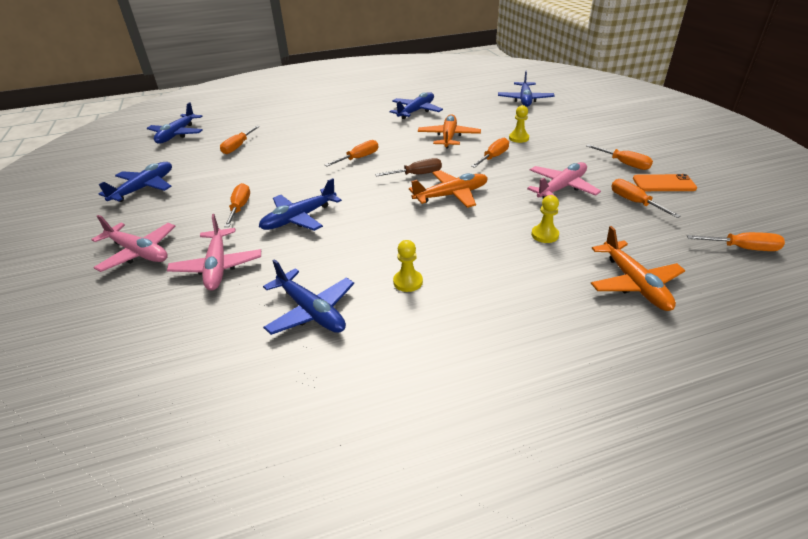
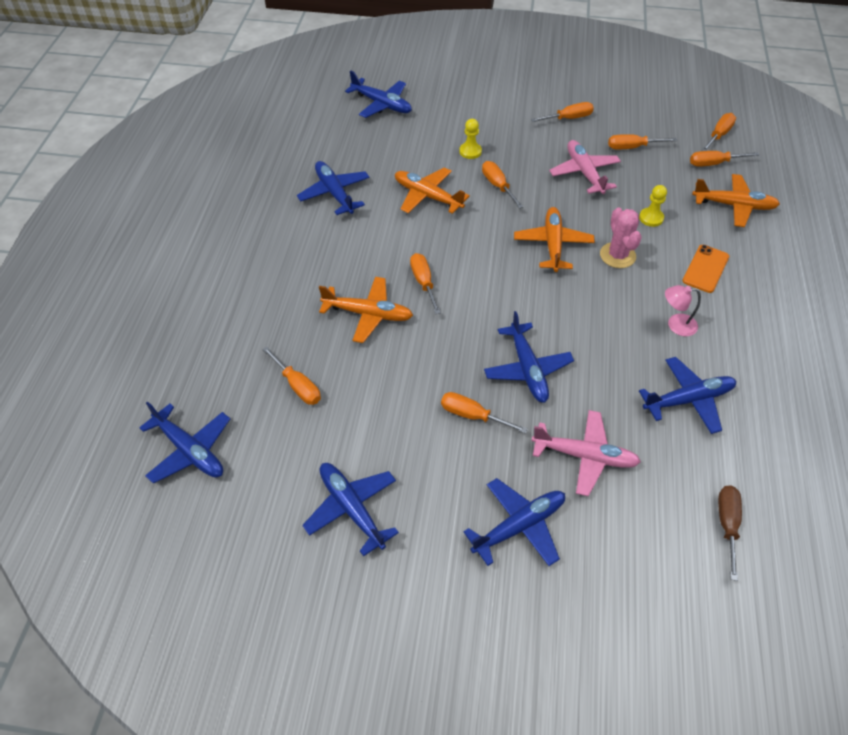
camera: 65 degrees left, 15 degrees up
(138, 252) = (518, 526): pink plane -> blue plane
(313, 149) = (368, 314): none -> orange plane
(408, 282) = (676, 325): yellow pawn -> pink lamp
(417, 174) = (495, 251): brown screwdriver -> brown screwdriver (727, 525)
(471, 228) = (617, 255): none -> pink cactus
(663, 183) = (614, 117): orange phone -> orange phone (705, 269)
(686, 255) = (714, 163): none -> orange screwdriver

